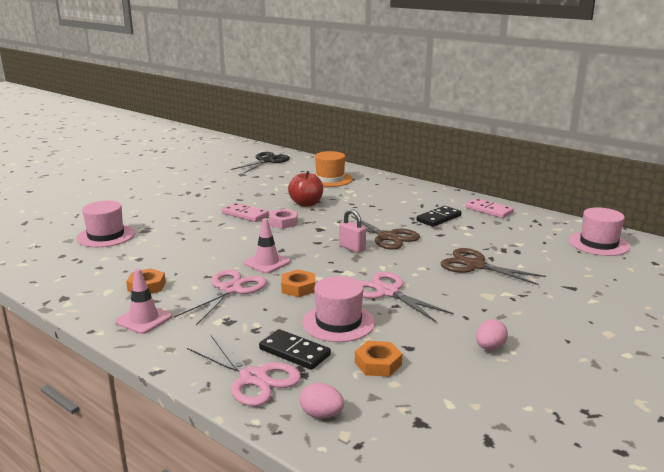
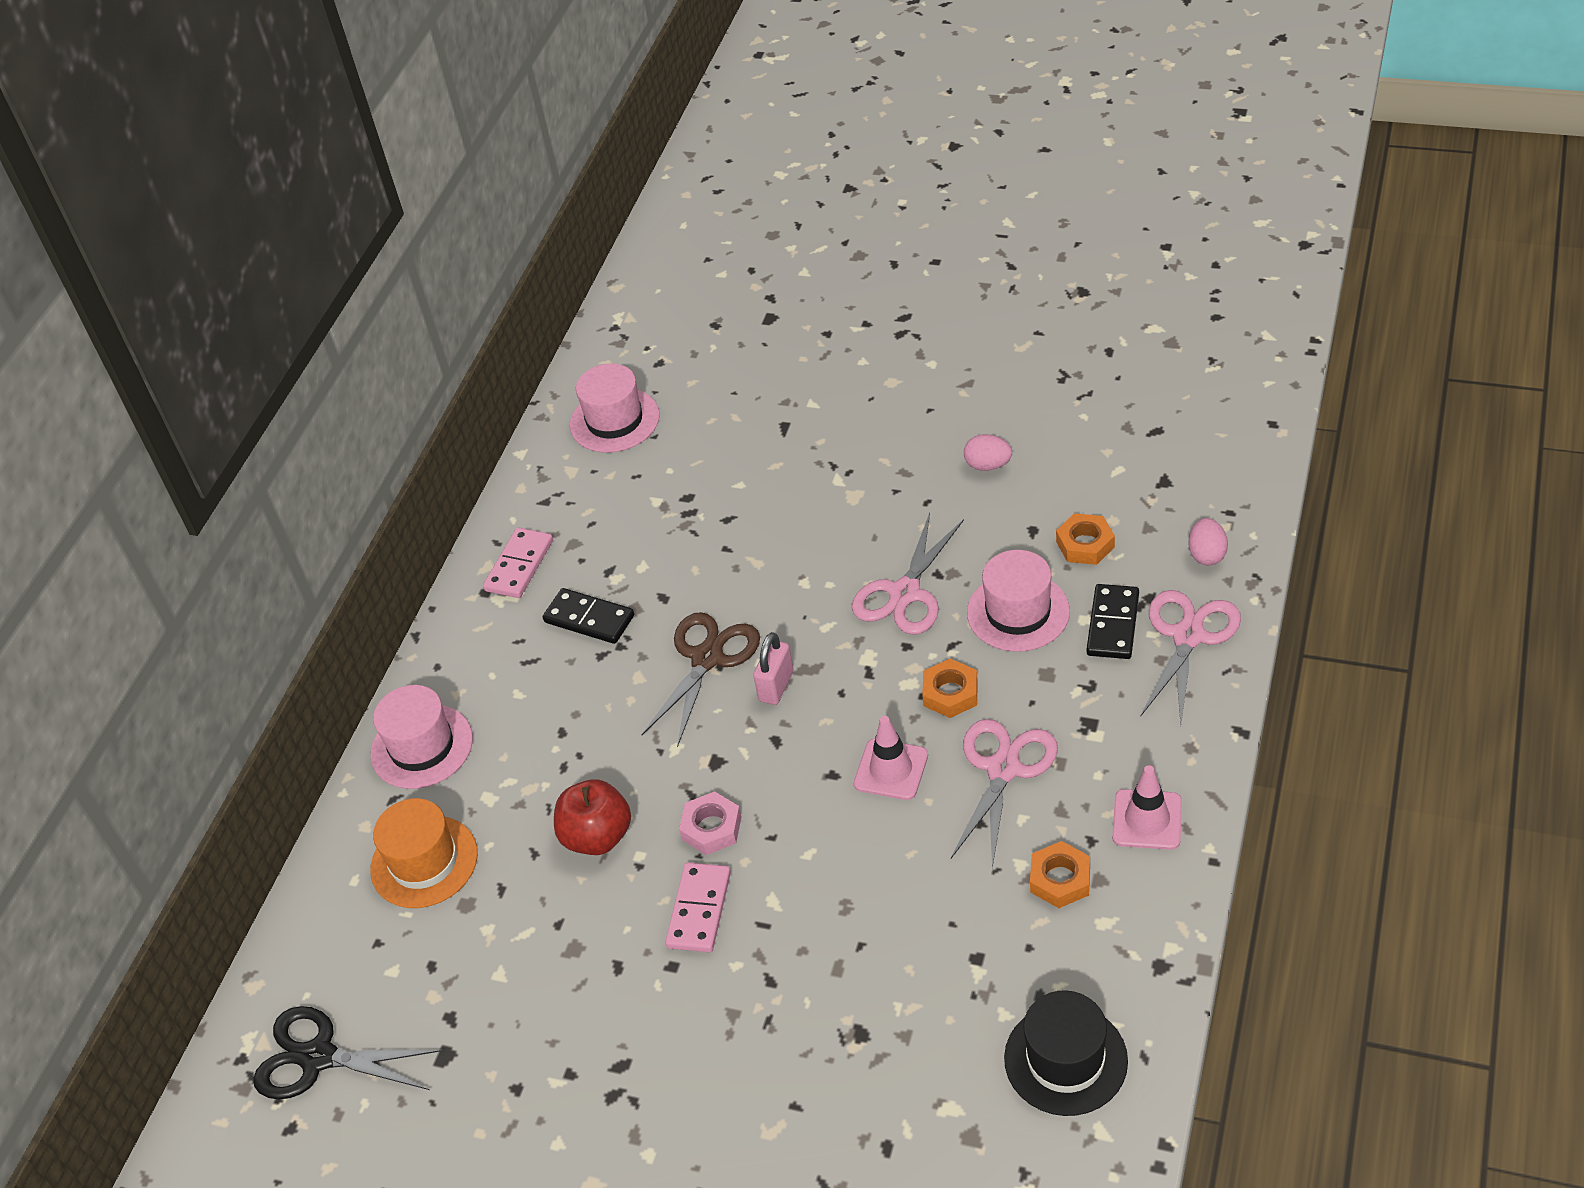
camera: 105 degrees left, 25 degrees up
(63, 264) = (1065, 1059): none -> black hat
(106, 236) = (917, 1083): pink hat -> pink hat (422, 746)
(230, 289) = (1004, 768): pink scissors -> pink scissors turned 105 degrees clockwise
(475, 265) = (764, 529): brown scissors -> none

